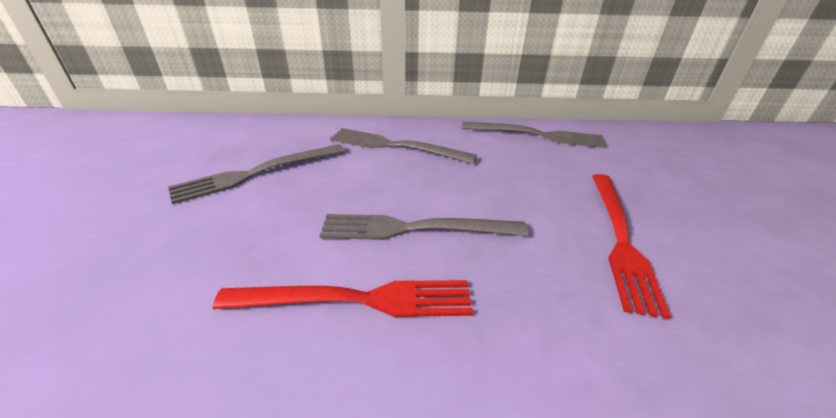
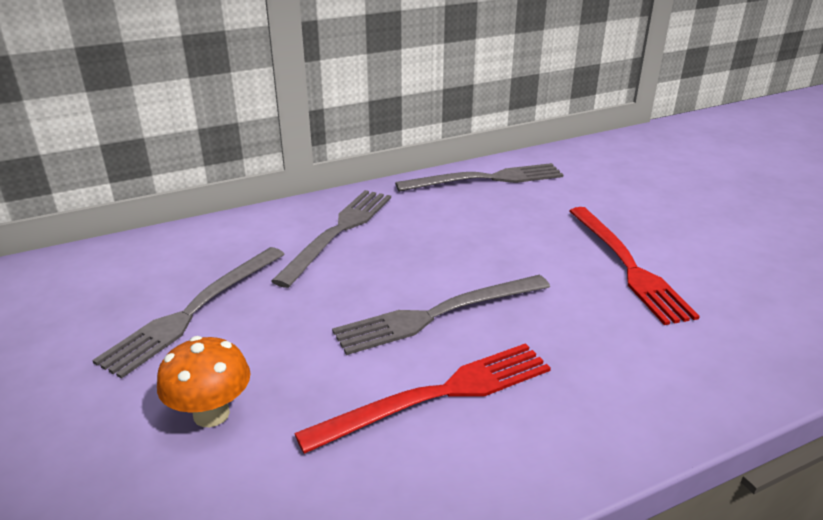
camera: 25 degrees left, 5 degrees down
(193, 250) = (211, 414): none -> orange mushroom
(395, 146) = (338, 232): grey fork -> grey fork turned 120 degrees clockwise

